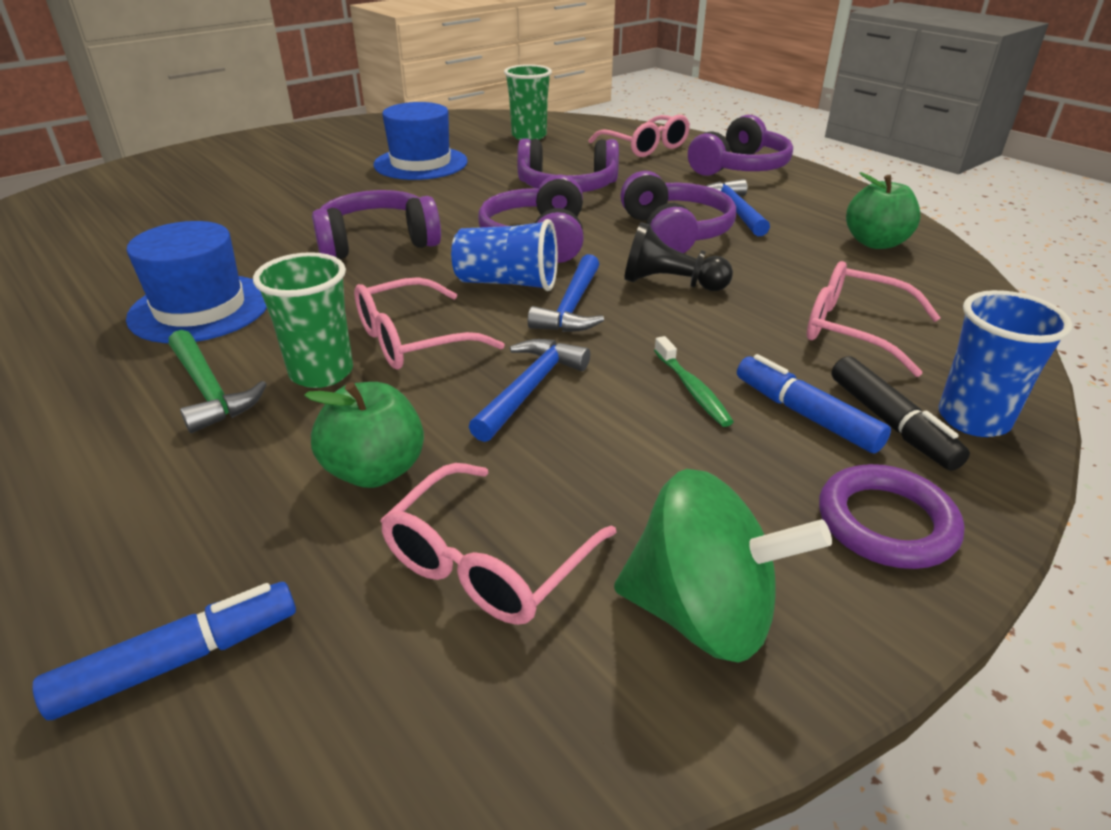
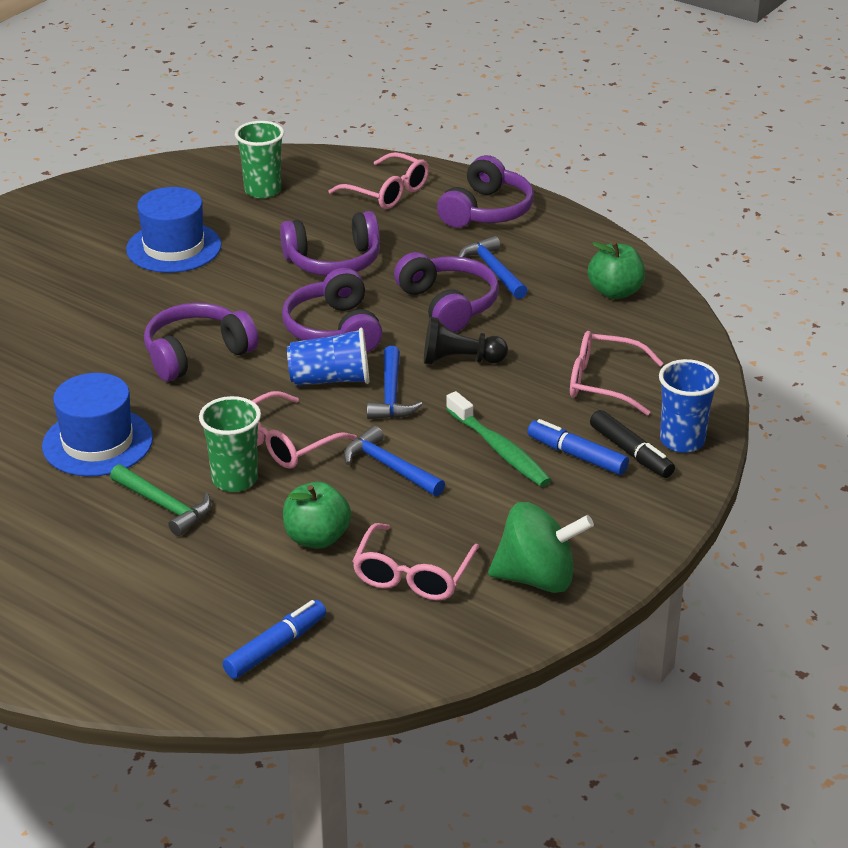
camera: 15 degrees left, 0 degrees up
(530, 388) = (389, 467): blue hammer -> blue hammer turned 60 degrees counterclockwise
(692, 389) = (499, 449): green toothbrush -> green toothbrush, size x1.58
(886, 523) = (629, 515): purple ring -> none

